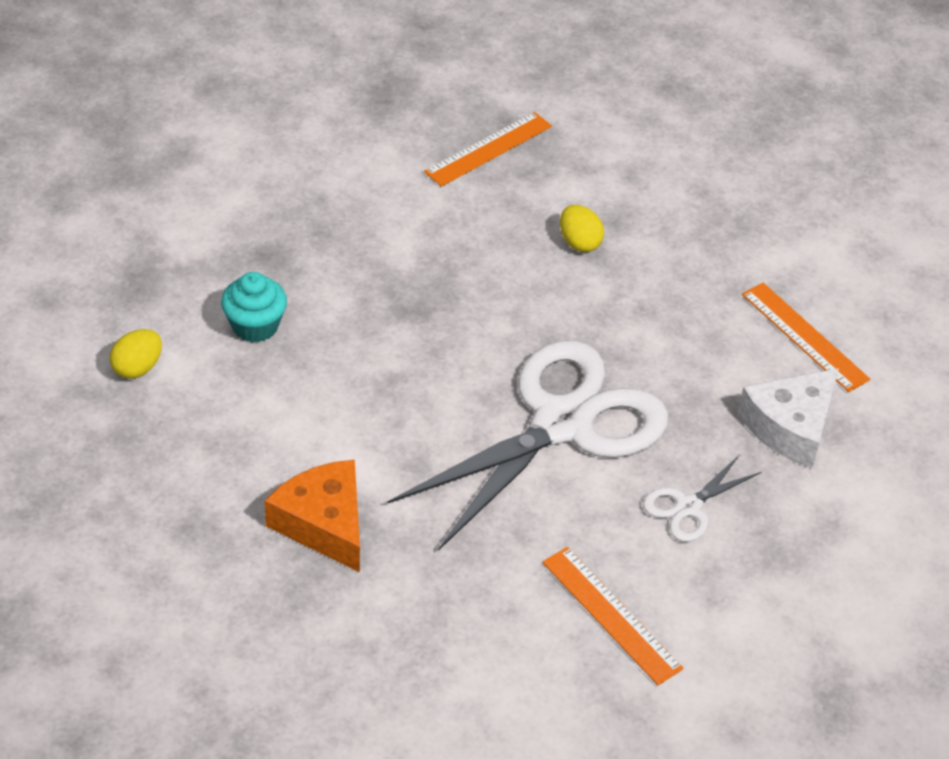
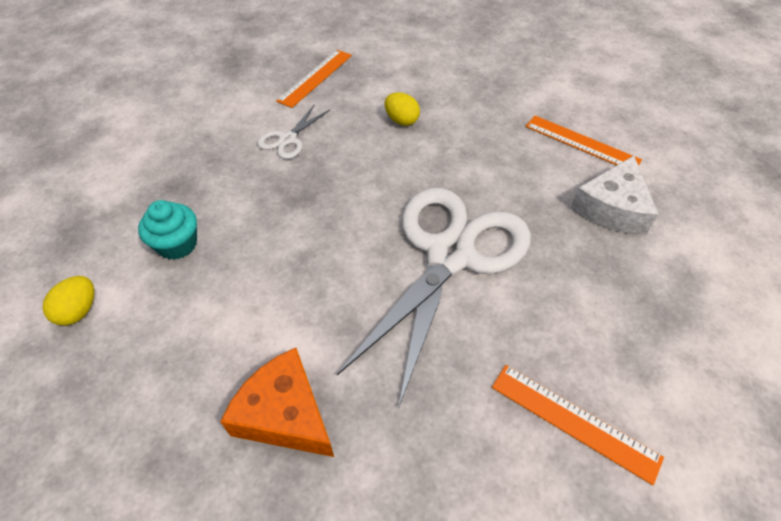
camera: 15 degrees left, 5 degrees up
(688, 507) = (578, 295): white scissors -> white scissors (288, 139)

